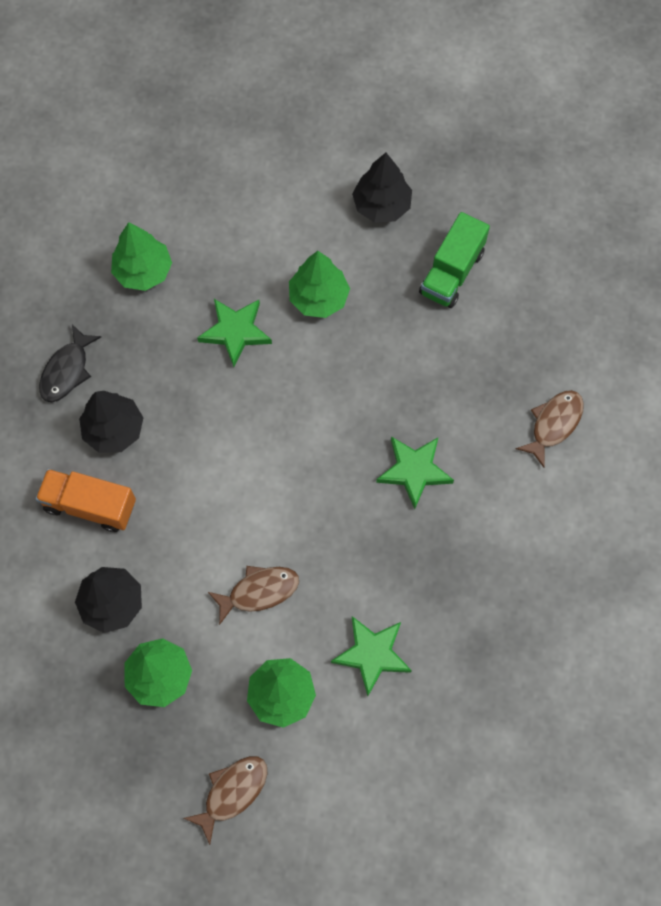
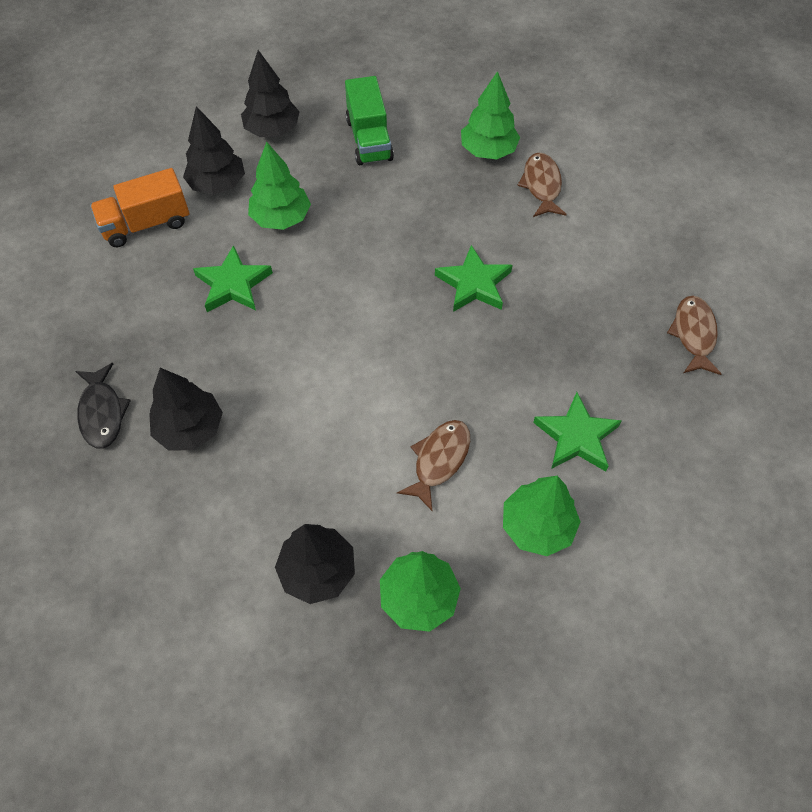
camera: 40 degrees left, 10 degrees down
(90, 505) = (222, 505): orange truck -> orange truck (146, 224)
(143, 271) = (109, 292): green tree -> green tree (488, 151)
(232, 792) = (576, 643): brown fish -> brown fish (693, 334)
(296, 229) = (217, 184): none -> black tree

